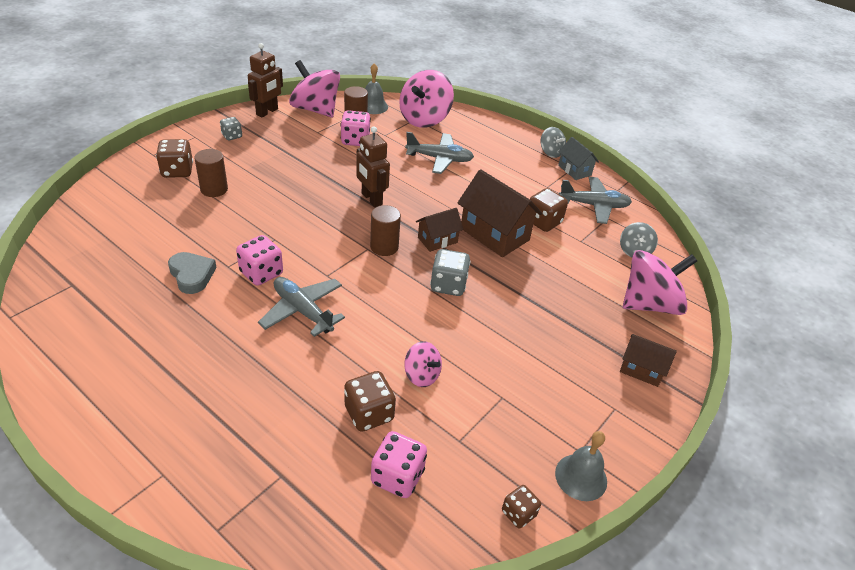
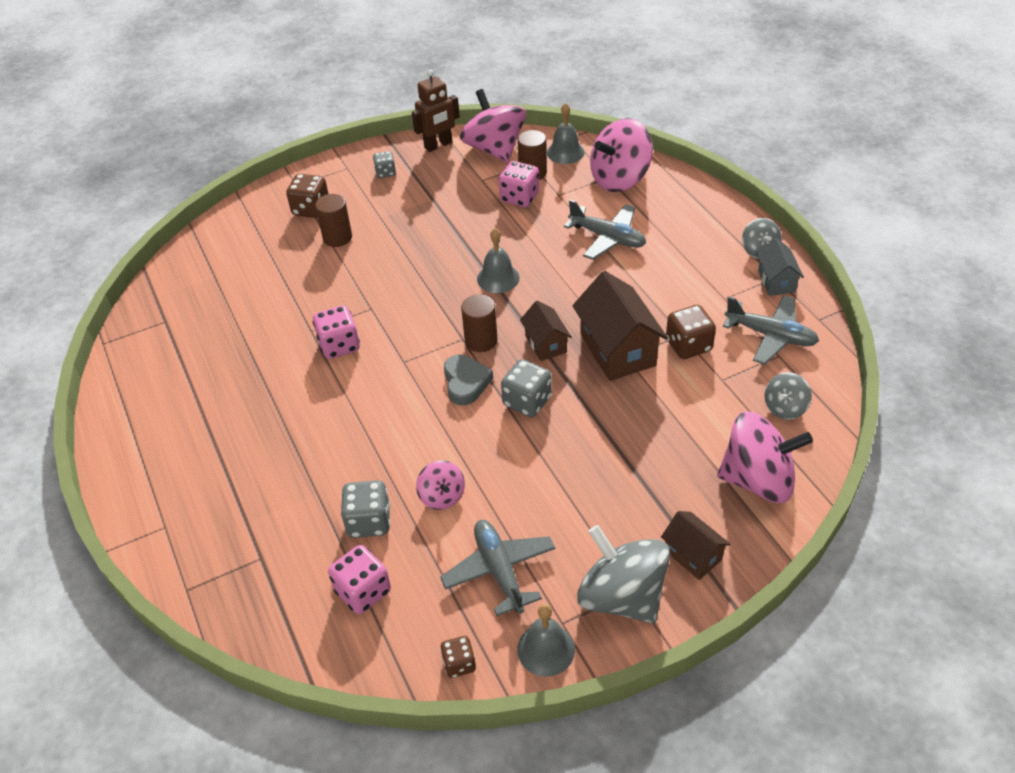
camera: 30 degrees right, 5 degrees up
(192, 275) = (273, 333): grey heart -> grey heart (466, 382)
(302, 311) = (359, 396): grey plane -> grey plane (499, 571)
(369, 413) = (369, 521): brown dice -> grey dice
(371, 199) = (498, 278): brown robot -> grey bell
(437, 240) = (545, 344): brown house -> brown house turned 75 degrees clockwise
(611, 415) = (622, 596): none -> grey spinning top

